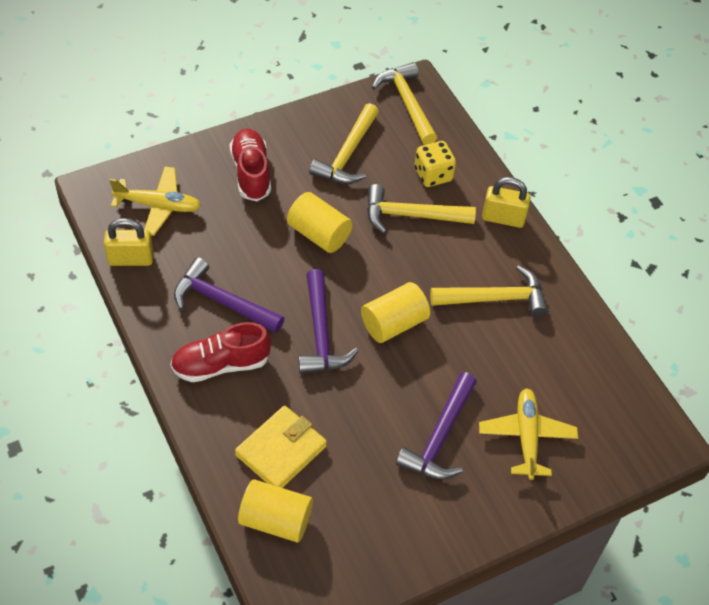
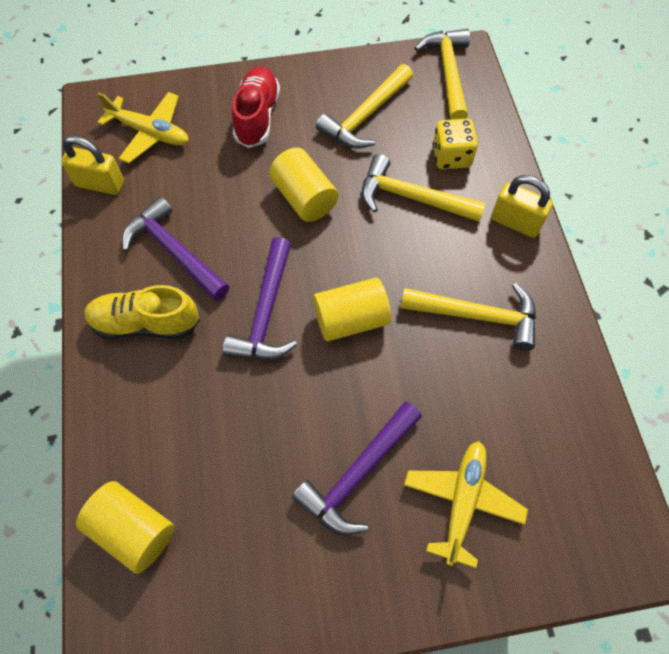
camera: 20 degrees right, 10 degrees up
(221, 365) = (145, 323): red shoe -> yellow shoe
(281, 450) = (171, 443): yellow wallet -> none

